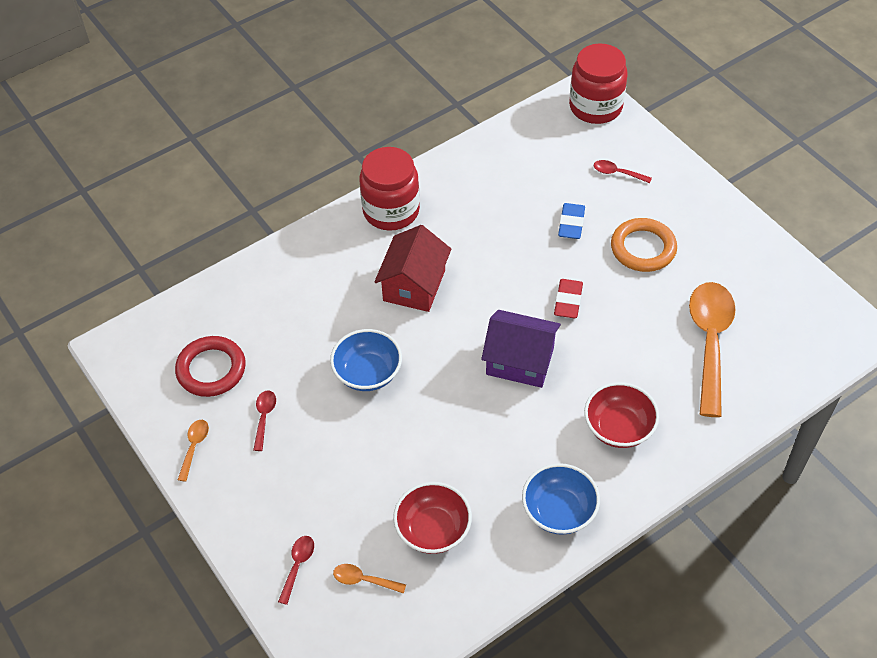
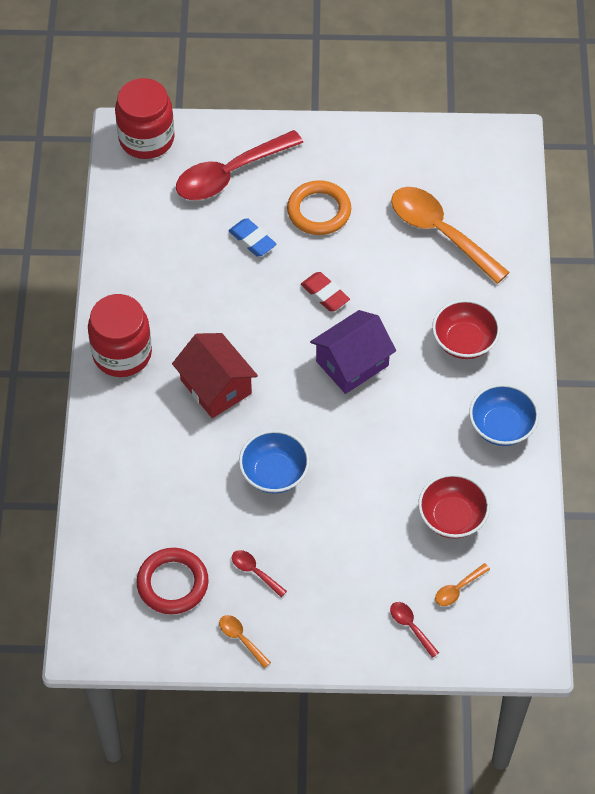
camera: 55 degrees left, 5 degrees up
(617, 173) = (230, 174): red spoon -> red spoon, size x2.37

